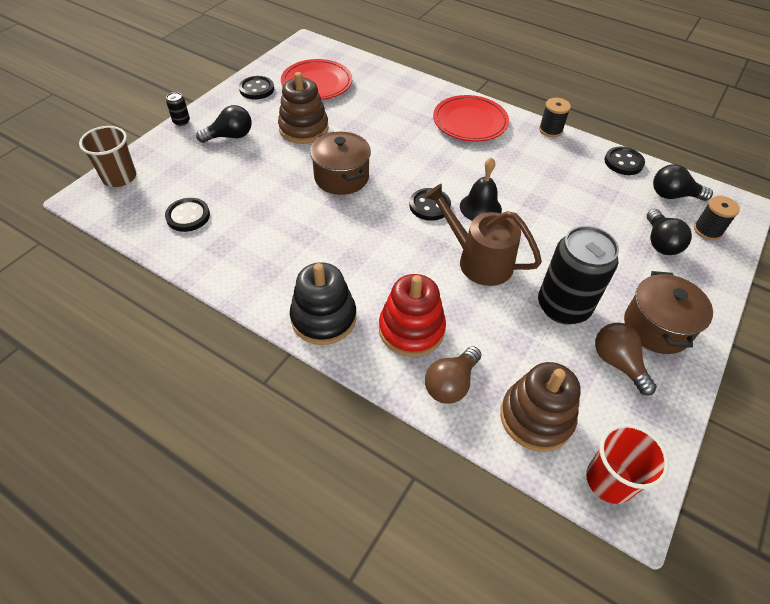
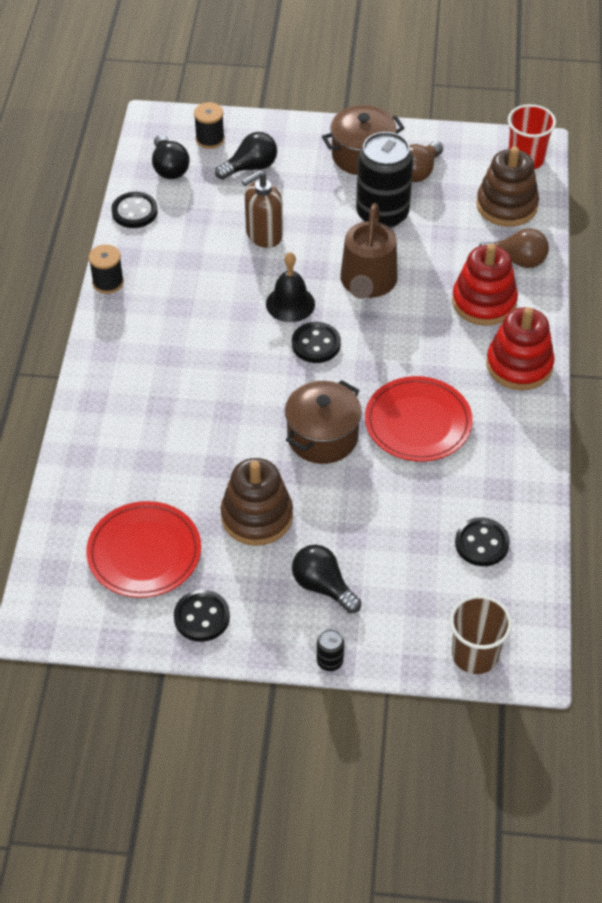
camera: 115 degrees left, 0 degrees up
(323, 318) = (519, 365): black stacking toy -> red stacking toy
(470, 122) = (137, 358): red plate -> red plate (418, 423)
(567, 220) = (263, 235): none -> brown soap dispenser

